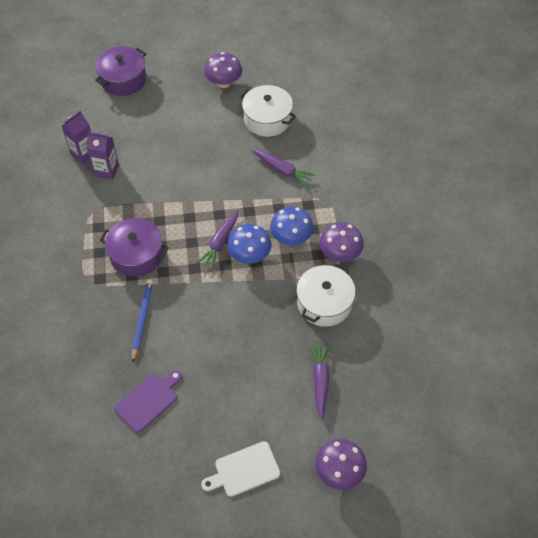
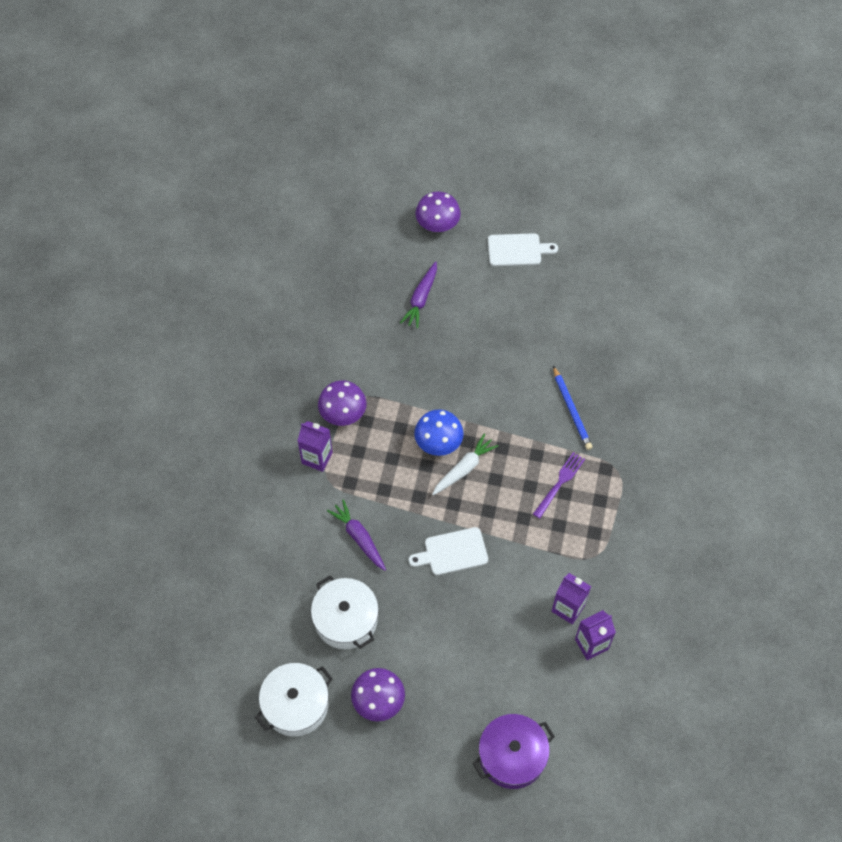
camera: 160 degrees left, 5 degrees up
(136, 255) = (559, 483): purple pot -> purple fork
(142, 319) = (572, 410): blue pencil -> blue pencil turned 45 degrees counterclockwise
(148, 401) = (585, 331): purple cutting board -> none
(207, 181) = (452, 552): none -> white cutting board
(220, 242) = (464, 468): purple carrot -> white carrot
(291, 238) = (386, 449): blue mushroom -> none
(324, 303) = (383, 368): white pot -> white pot (296, 705)
(343, 214) = (317, 458): none -> purple carton

